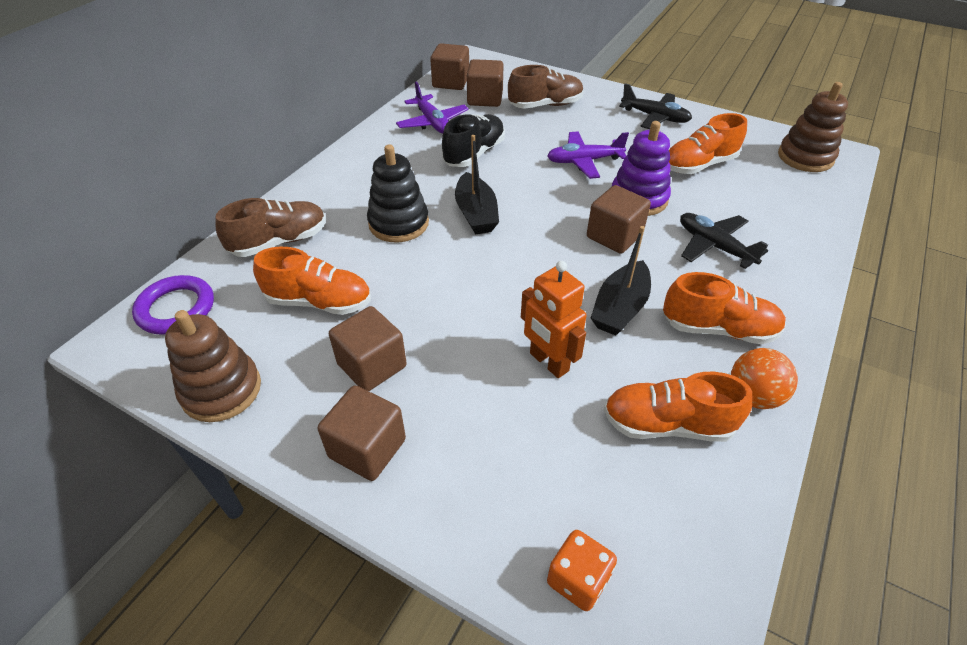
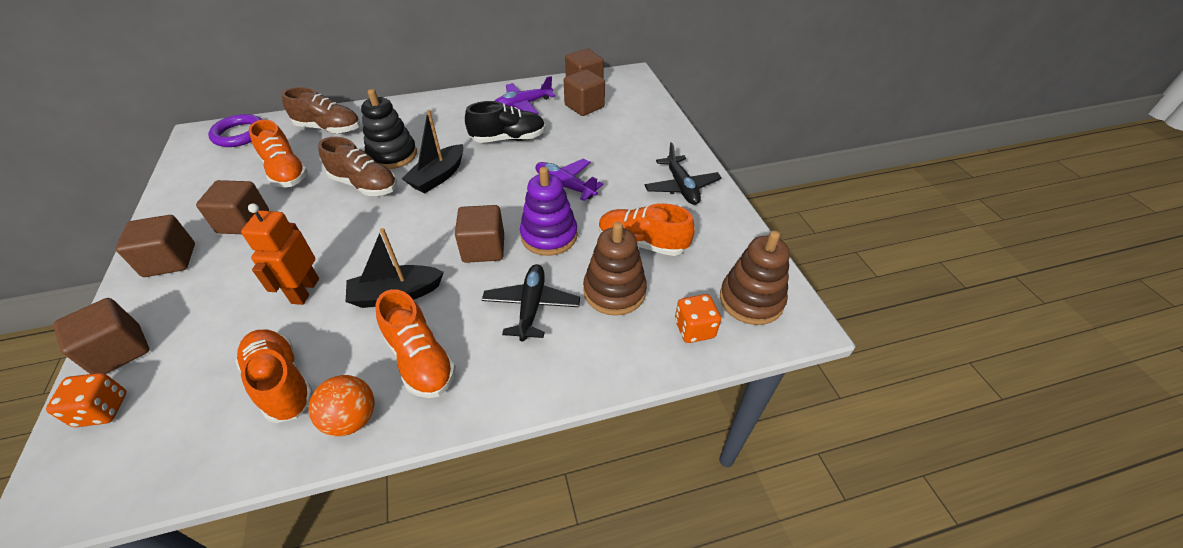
camera: 45 degrees right, 0 degrees up
(221, 390) = (184, 185): brown stacking toy -> brown stacking toy (614, 291)
(432, 122) = (523, 105): purple plane -> purple plane turned 45 degrees clockwise
(490, 539) = (119, 351): none -> brown cube
(545, 105) = (616, 132): brown shoe -> brown shoe (365, 185)
(810, 192) = (694, 329): none -> orange dice

